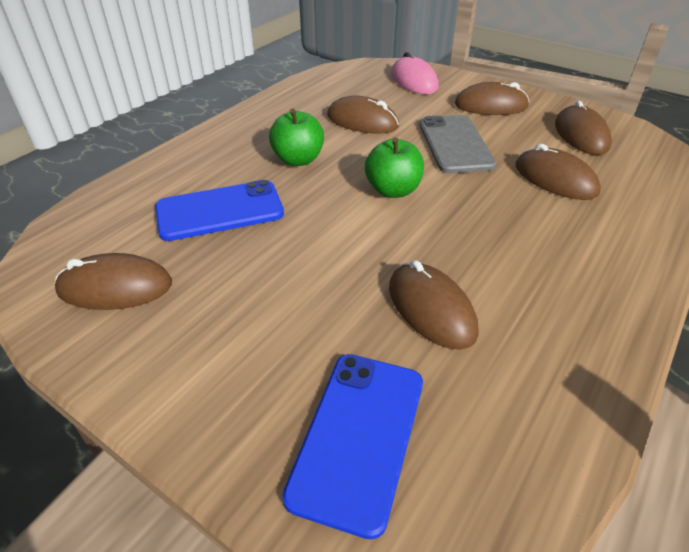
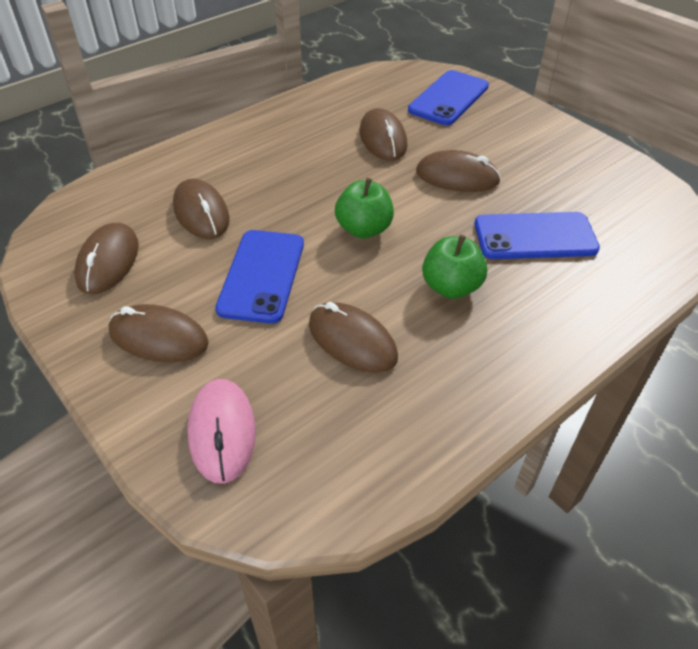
camera: 165 degrees left, 5 degrees up
(115, 287) = (606, 186): brown mouse -> brown mouse (457, 177)
(455, 144) = (261, 276): grey phone -> blue phone

